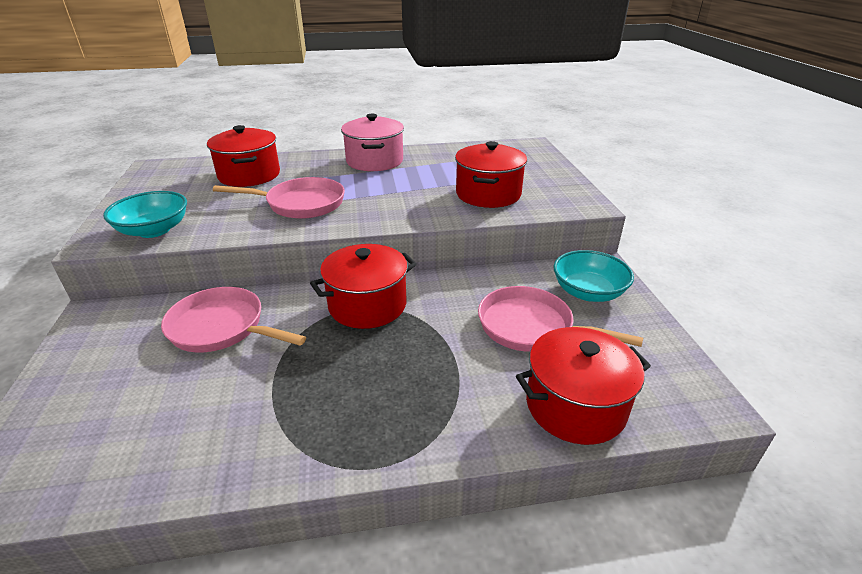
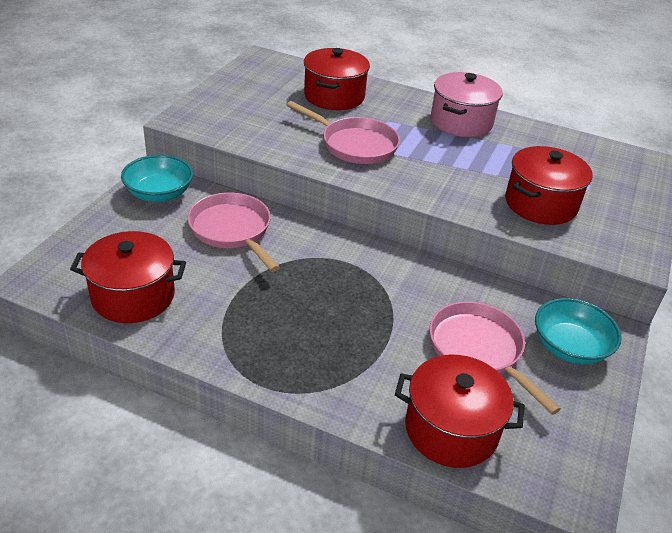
camera: 30 degrees right, 5 degrees up
(154, 230) = (225, 125): turquoise bowl -> turquoise bowl (159, 194)
(367, 305) = (354, 263): red pot -> red pot (133, 296)

